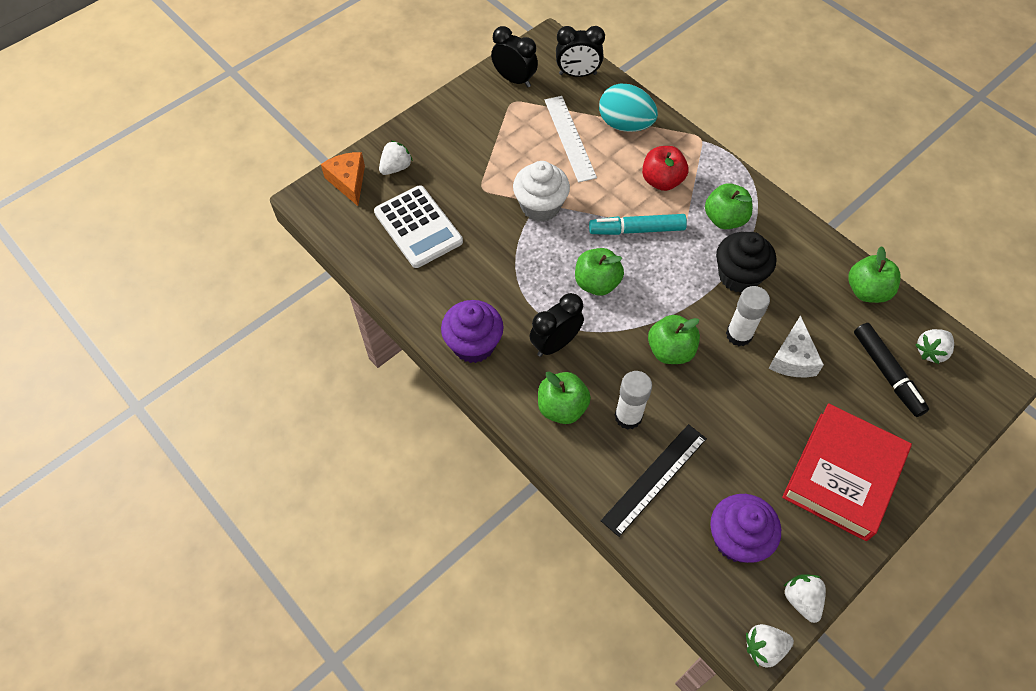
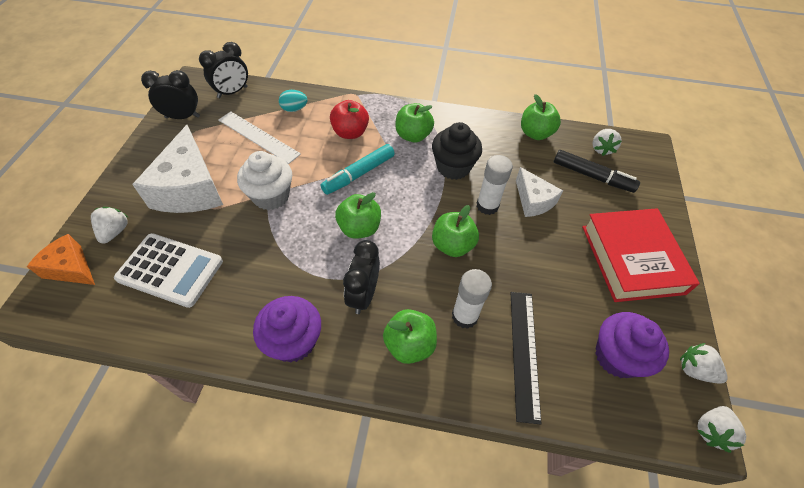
camera: 40 degrees left, 5 degrees down
(476, 160) = (190, 188): none -> white cheese
(625, 124) = (294, 109): turquoise egg -> turquoise egg, size x0.55

